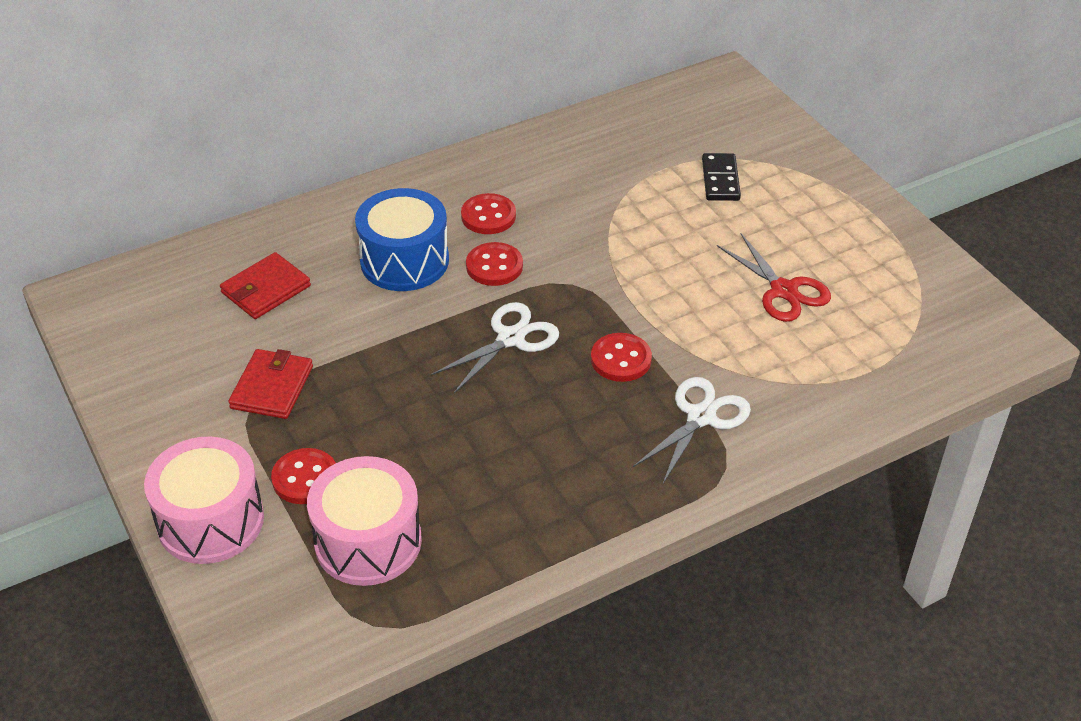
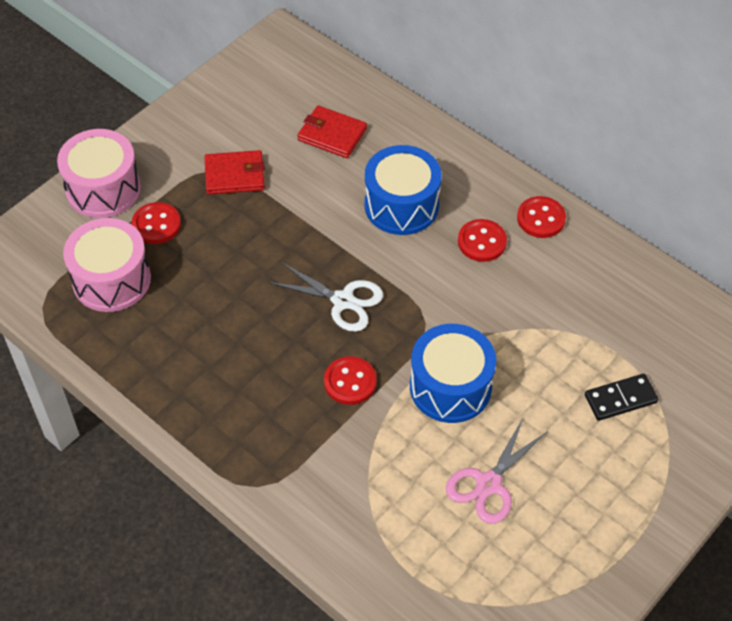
camera: 70 degrees right, 10 degrees up
(494, 266) = (422, 265): red button -> red button (541, 218)
(659, 286) = (450, 387): none -> blue drum
(701, 417) = (306, 455): white scissors -> none
(783, 290) = (488, 484): red scissors -> pink scissors

